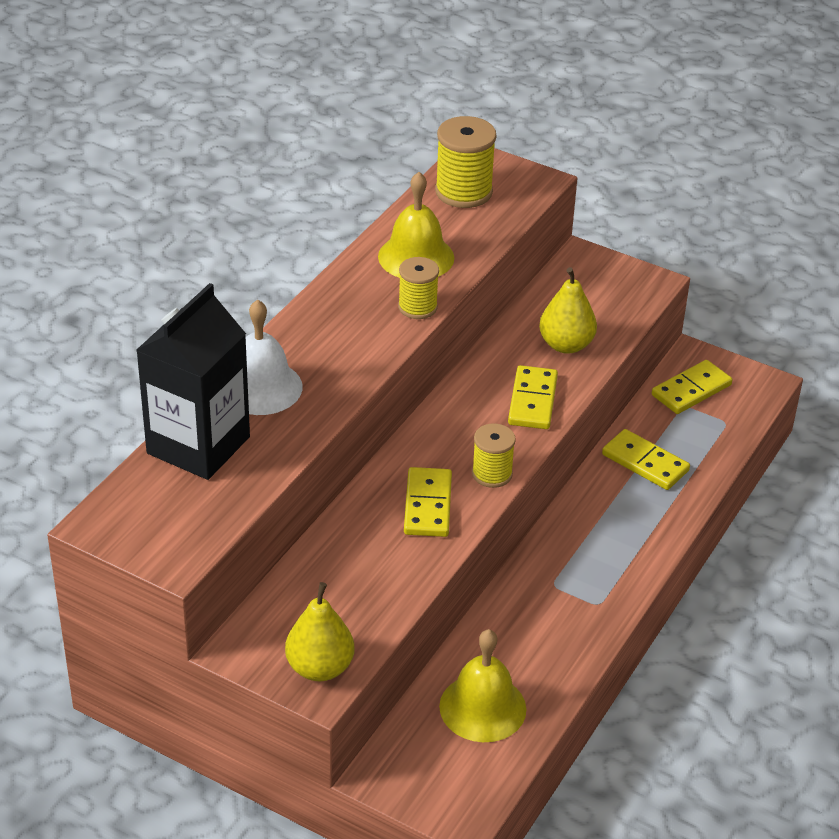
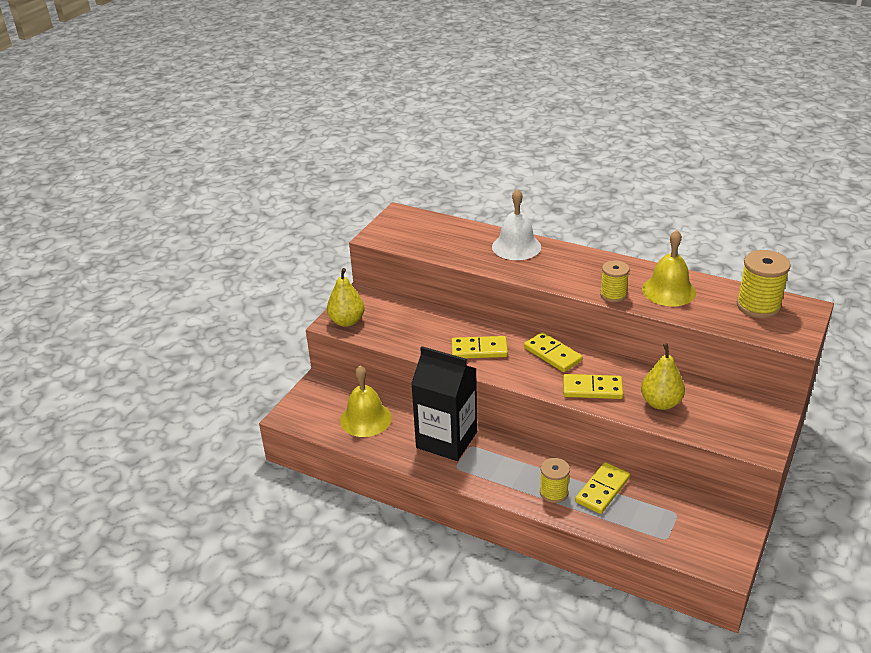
camera: 90 degrees right, 5 degrees down
(198, 445) = (462, 233): black carton -> black carton (446, 440)
(492, 474) = (513, 374): yellow spool -> yellow spool (554, 492)
(691, 390) = (698, 517): yellow domino -> yellow domino (552, 354)

